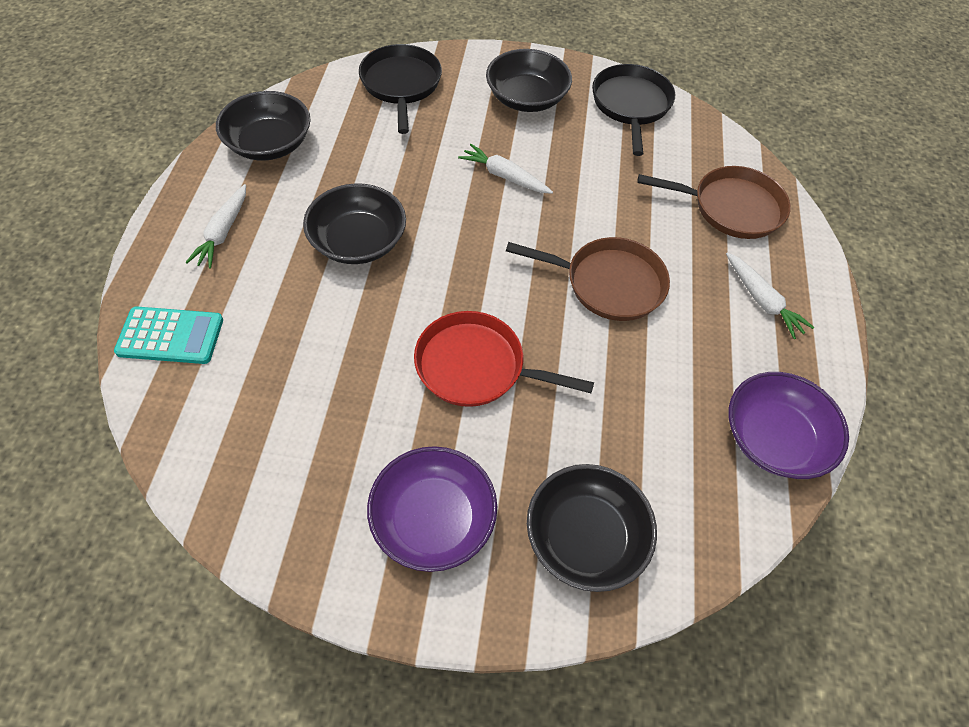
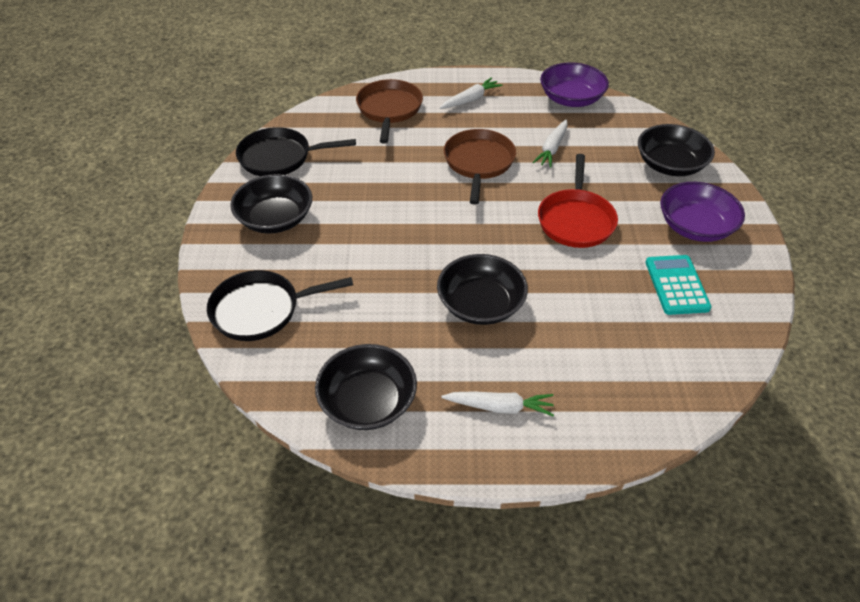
camera: 95 degrees left, 10 degrees down
(170, 336) = (628, 411): turquoise calculator -> turquoise calculator (676, 285)
(504, 176) = (381, 223): white carrot -> white carrot (552, 148)

